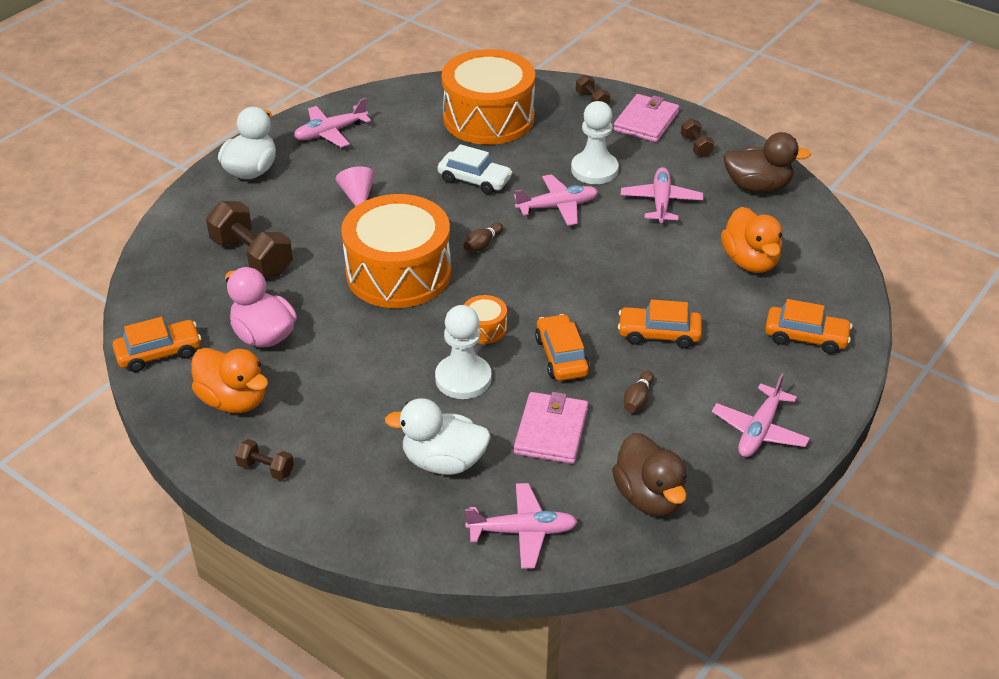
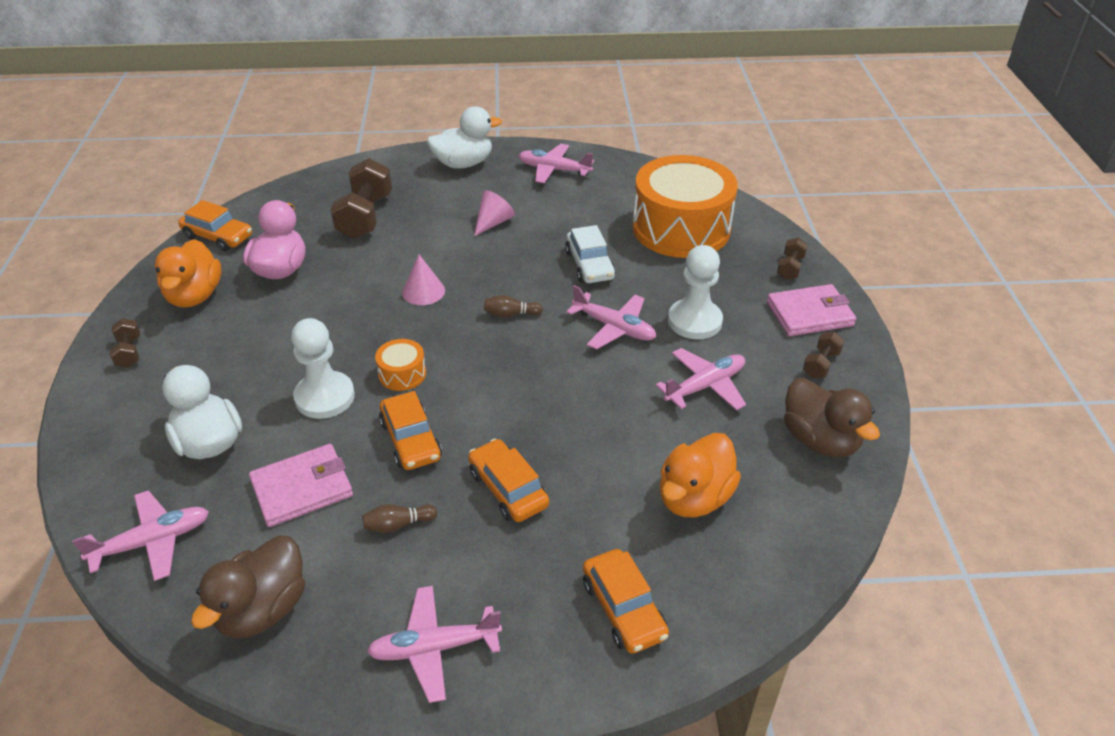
camera: 50 degrees right, 0 degrees up
(398, 273) = (423, 291): orange drum -> pink cone
(523, 531) = (153, 542): pink plane -> pink plane turned 75 degrees counterclockwise
(561, 356) = (411, 440): orange car -> orange car turned 120 degrees clockwise

